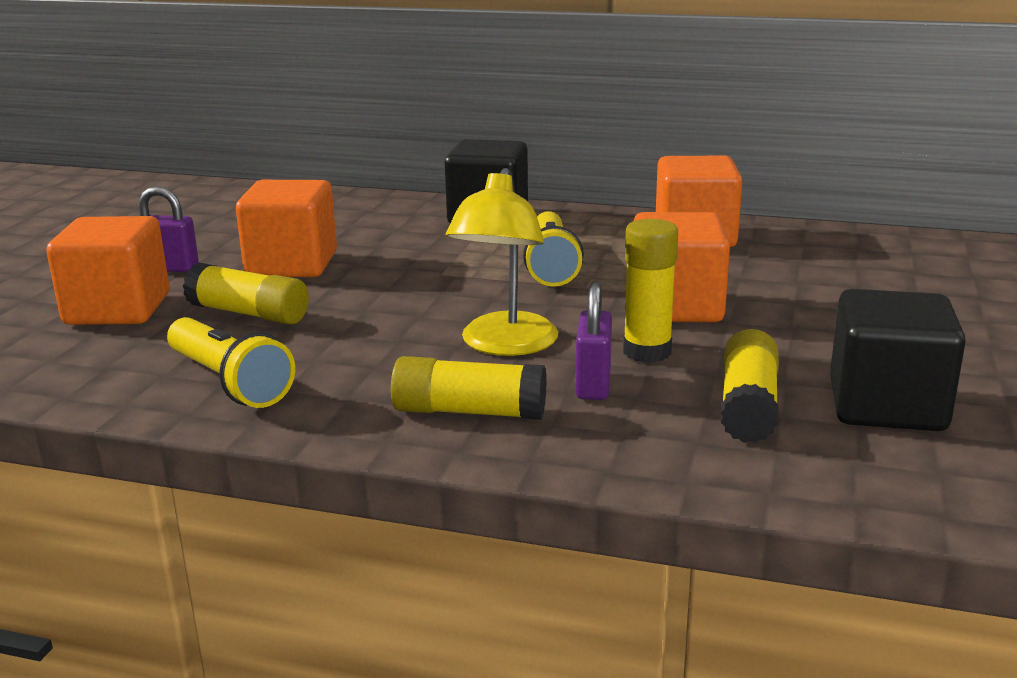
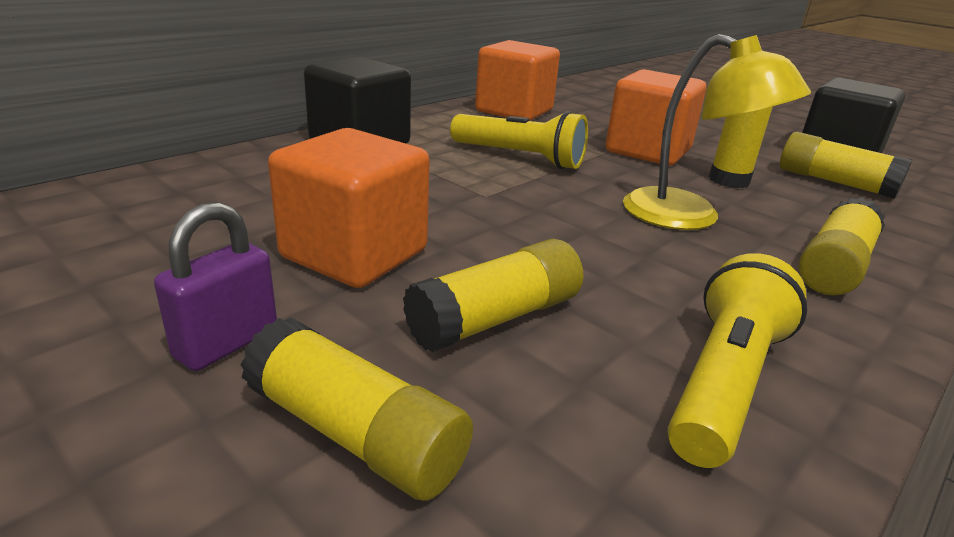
camera: 65 degrees left, 5 degrees up
(118, 309) = (355, 434): orange cube -> yellow glue stick
(229, 382) = (724, 382): yellow flashlight -> yellow flashlight turned 45 degrees counterclockwise
(593, 385) = (786, 211): purple padlock -> none

